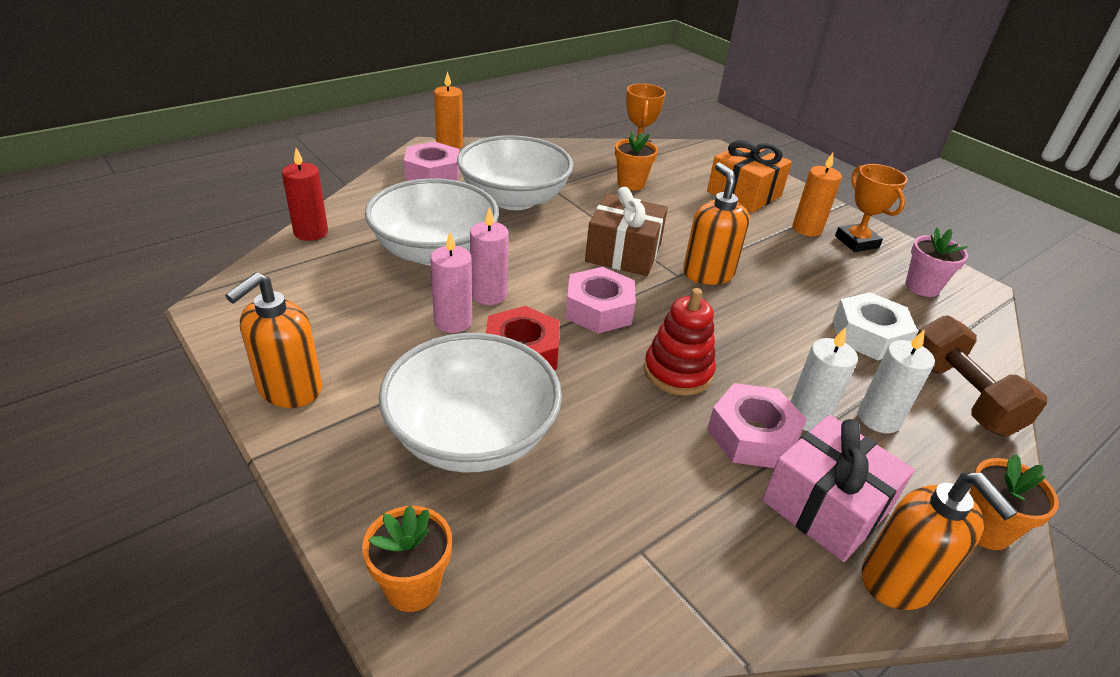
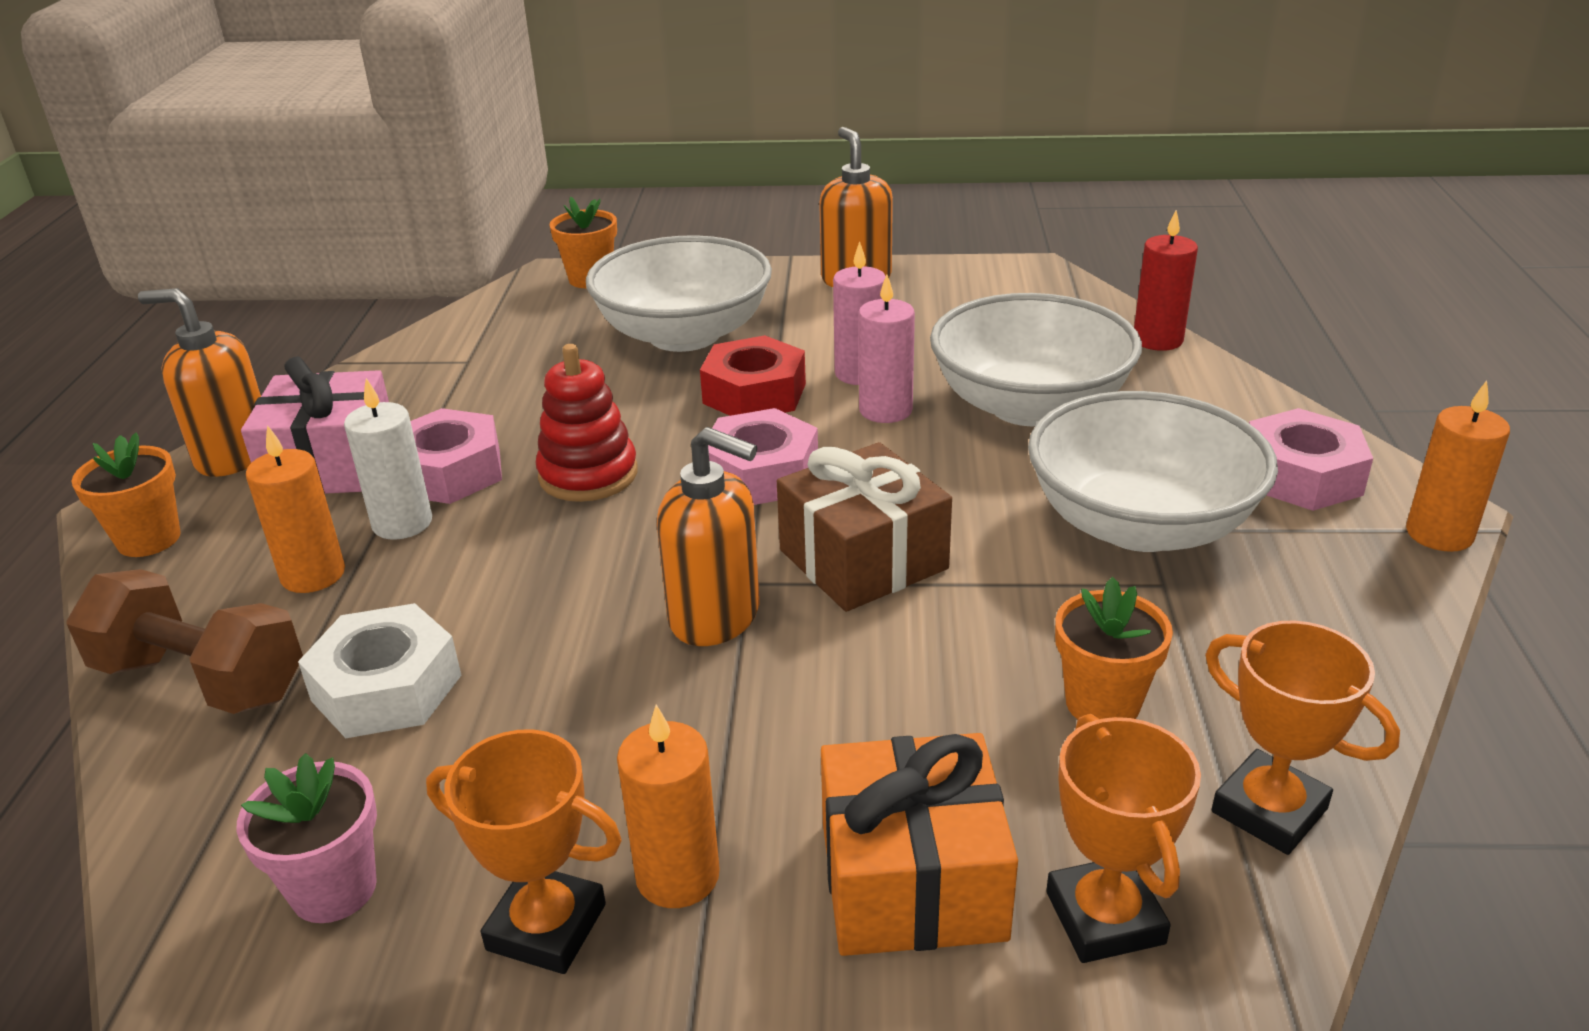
camera: 135 degrees right, 5 degrees down
(709, 166) = (1105, 918): none -> orange trophy
(878, 418) = (313, 575): white candle -> orange candle

